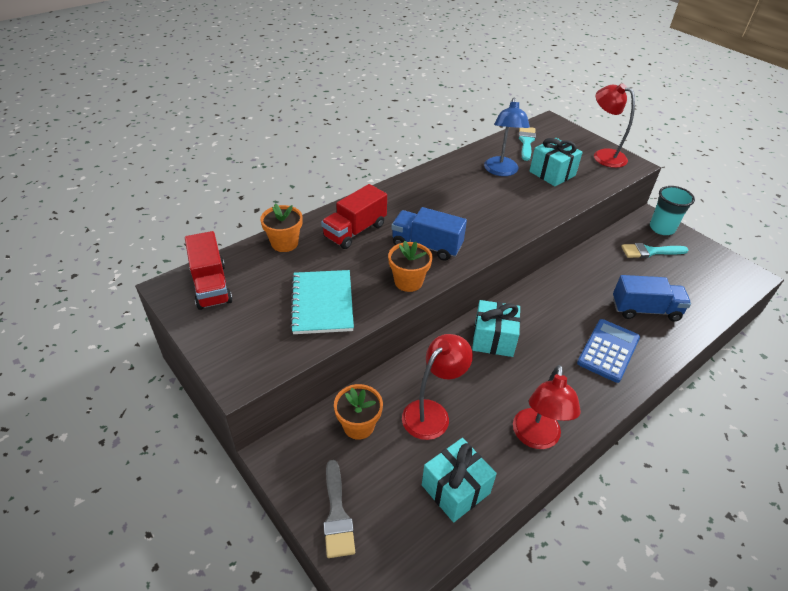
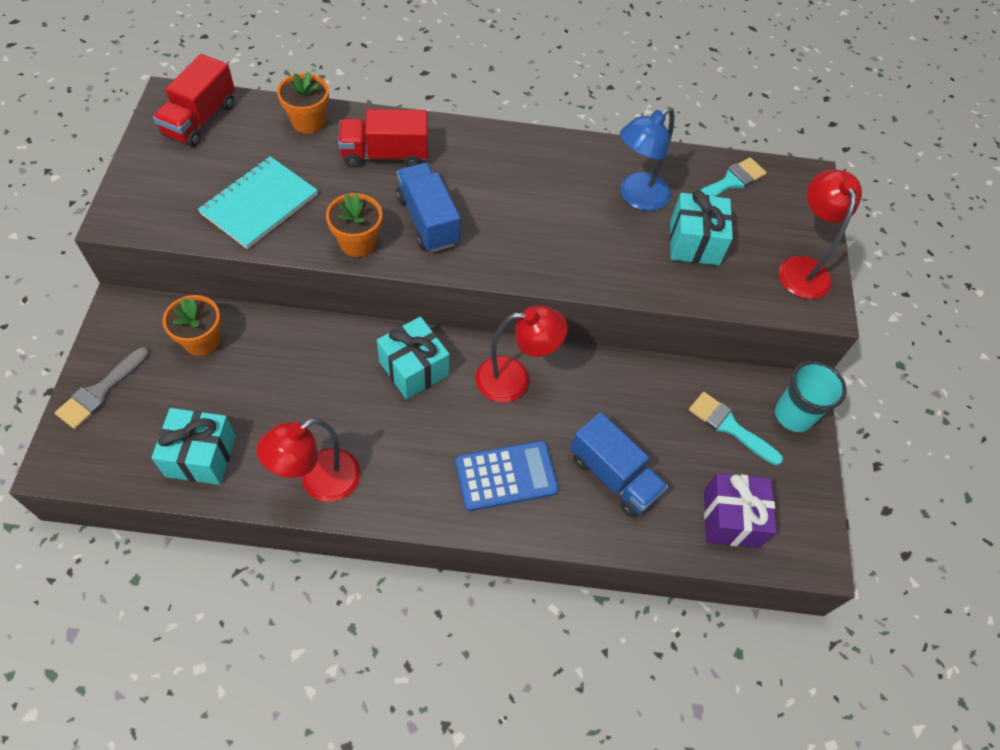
camera: 40 degrees right, 15 degrees up
(432, 413) = (269, 383): red lamp -> red lamp (514, 379)
(707, 287) = (731, 518): none -> purple gift

